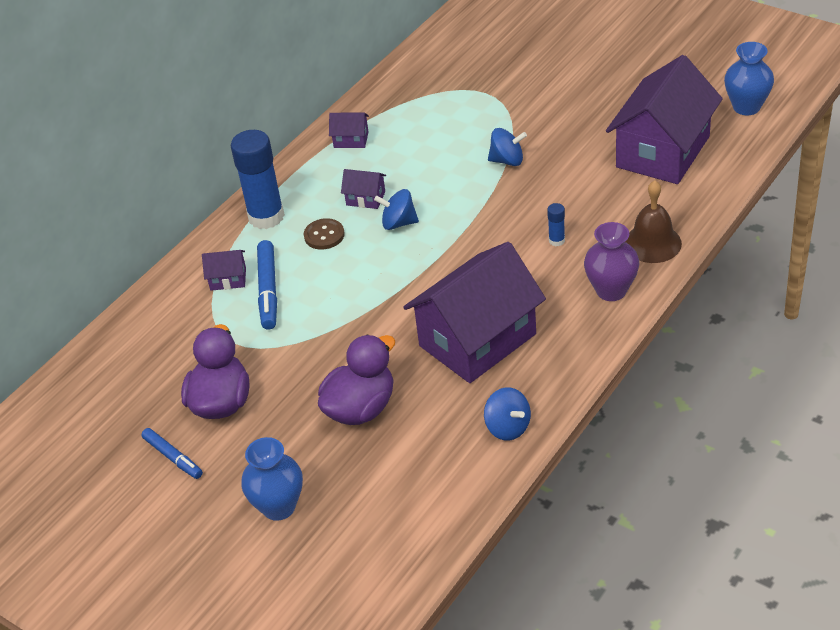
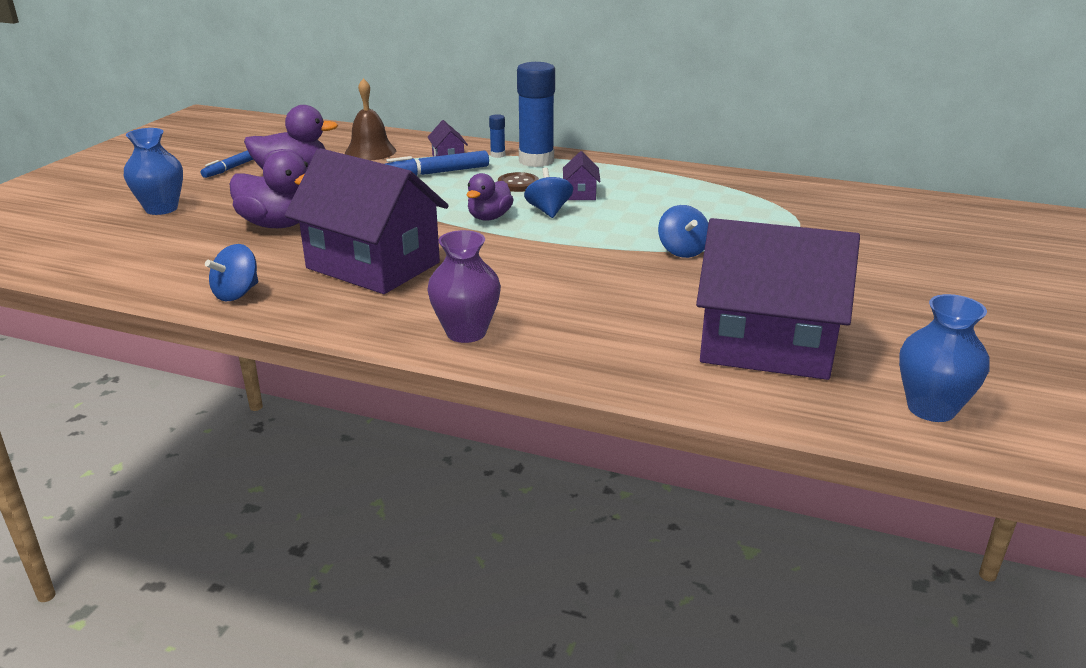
camera: 70 degrees right, 15 degrees down
(351, 140) = (668, 178): purple house -> none
(399, 261) = (489, 217): none -> purple duck
(556, 240) = (549, 291): blue glue stick -> blue glue stick (497, 155)
(652, 243) = (566, 353): brown bell -> brown bell (370, 151)

